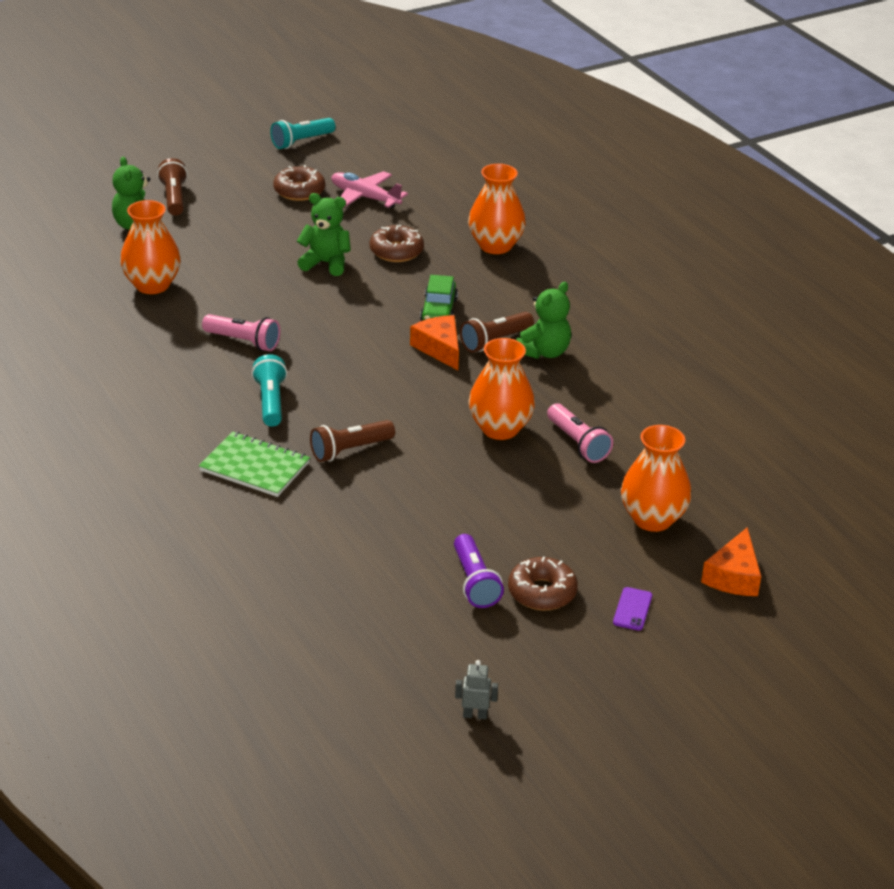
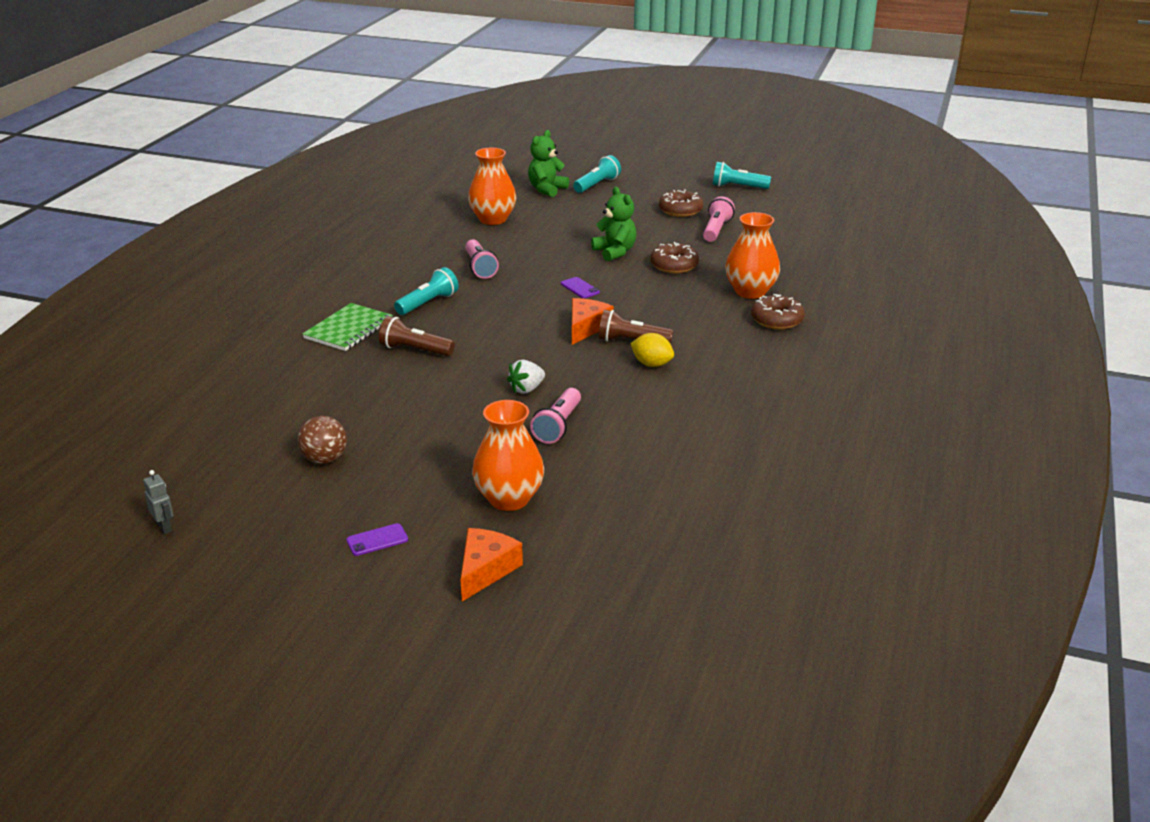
camera: 50 degrees right, 5 degrees down
(174, 198) = (597, 185): brown flashlight -> turquoise flashlight
(254, 467) = (348, 329): green notebook -> green notebook turned 45 degrees clockwise
(365, 197) = (716, 230): pink plane -> pink flashlight
(365, 314) = (580, 288): none -> purple phone
(439, 311) = (631, 308): green car -> none
(475, 582) = (324, 459): purple flashlight -> brown ball
(500, 428) = (526, 389): orange vase -> white strawberry
(542, 592) = (348, 491): brown donut -> brown donut (777, 320)
(544, 352) = (652, 364): green teddy bear -> yellow lemon
(733, 576) = (486, 570): orange cheese -> orange cheese turned 135 degrees clockwise

